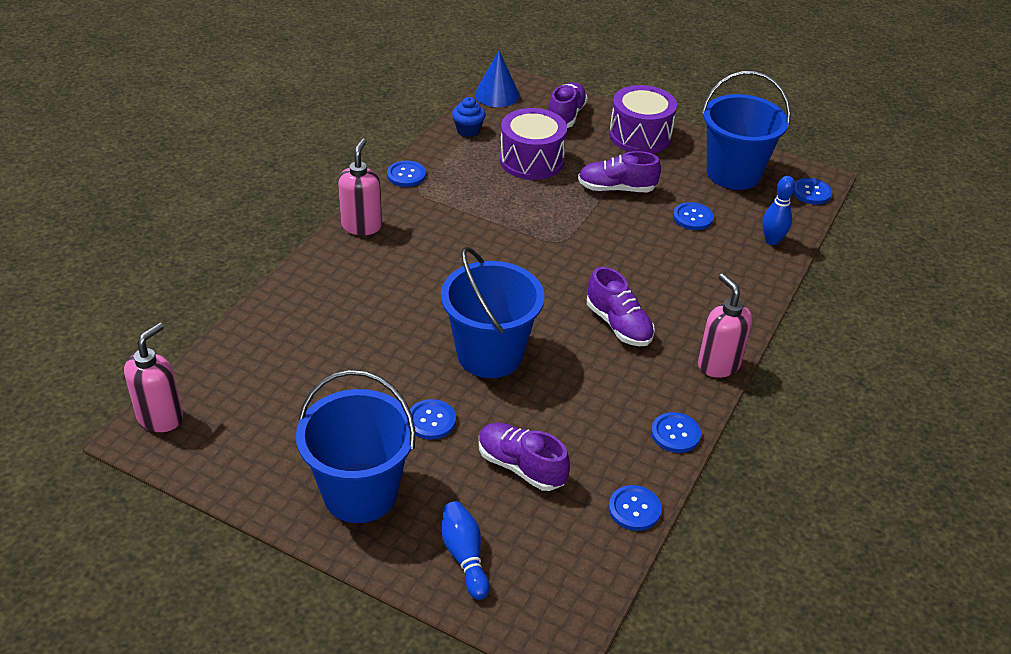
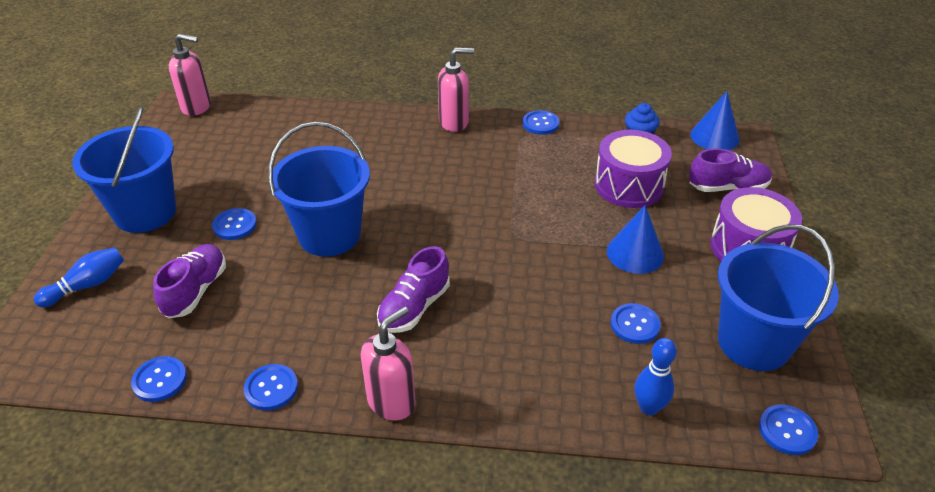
camera: 70 degrees right, 0 degrees up
(616, 189) = (635, 253): purple shoe -> blue cone

